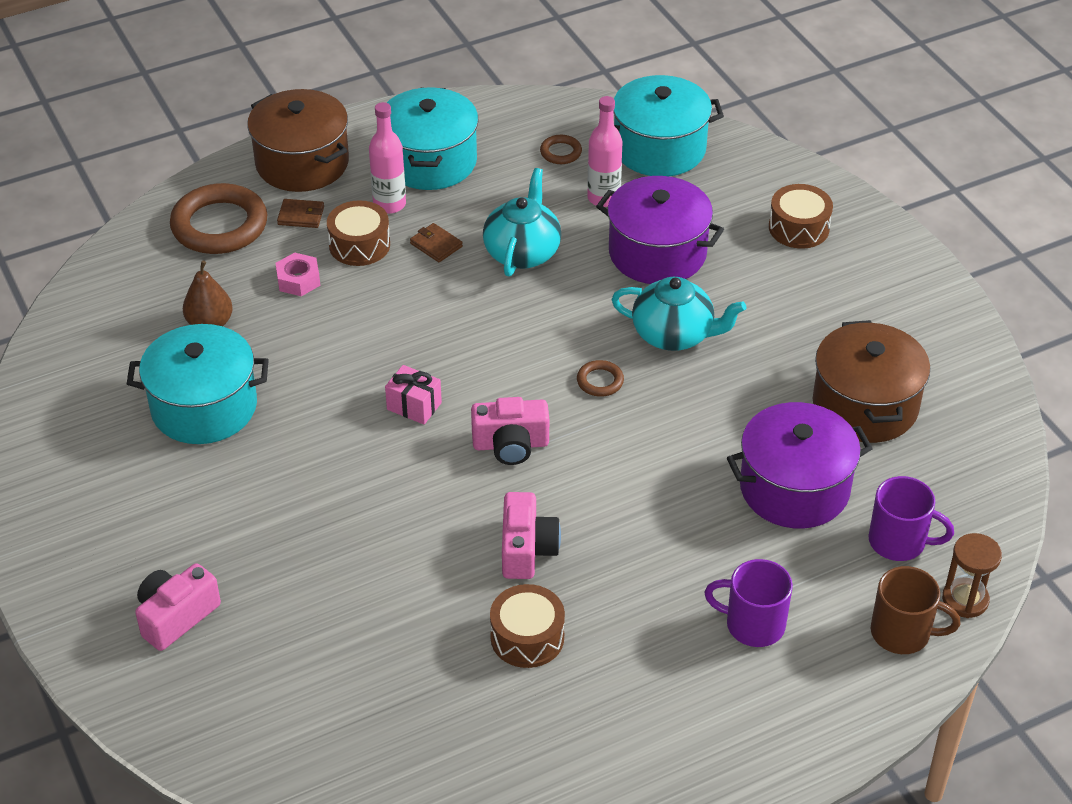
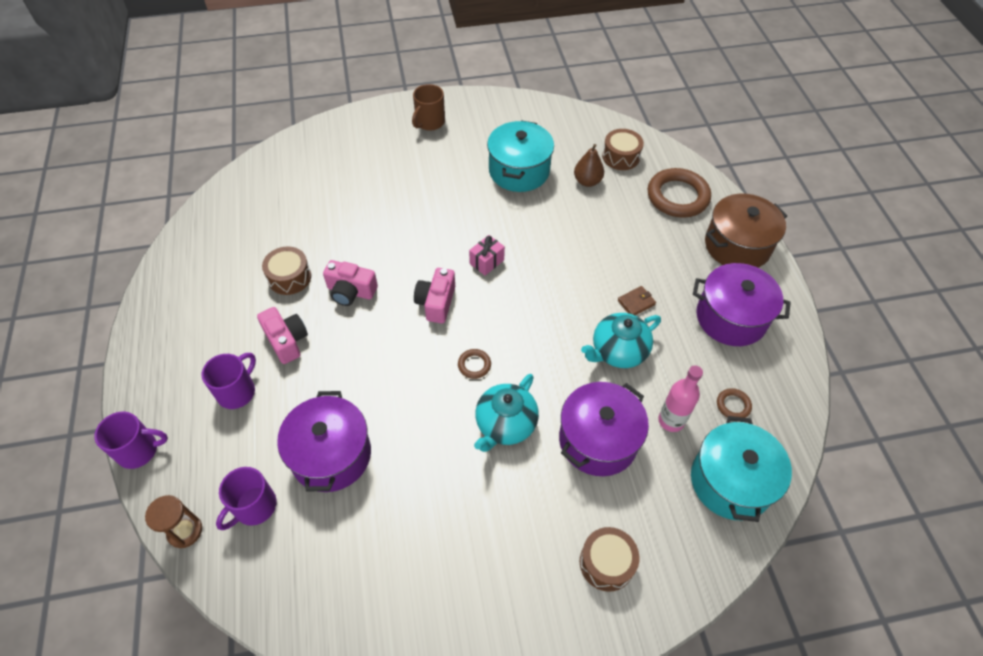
camera: 105 degrees right, 10 degrees up
(176, 616) = (377, 144): pink camera -> pink camera (286, 341)
(298, 280) = (616, 226): pink nut -> none
(301, 216) = (680, 236): brown wallet -> none
(359, 245) = (644, 261): brown drum -> brown drum (621, 157)
(389, 204) = (684, 285): pink bottle -> none
(430, 161) = (731, 318): turquoise pot -> purple pot
(522, 252) = (618, 351): turquoise teapot -> turquoise teapot turned 120 degrees clockwise
(865, 405) = (387, 536): brown pot -> none
(893, 702) = (139, 450): none -> purple mug
(902, 633) = (183, 477): brown mug -> brown mug (429, 122)

